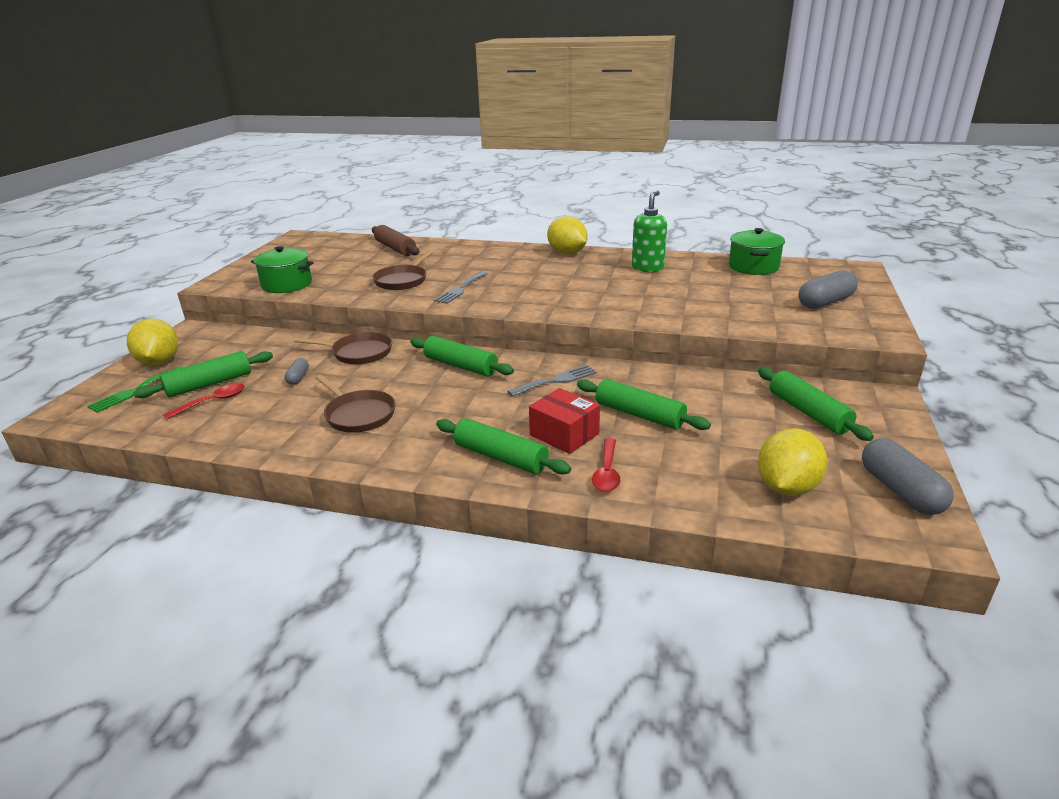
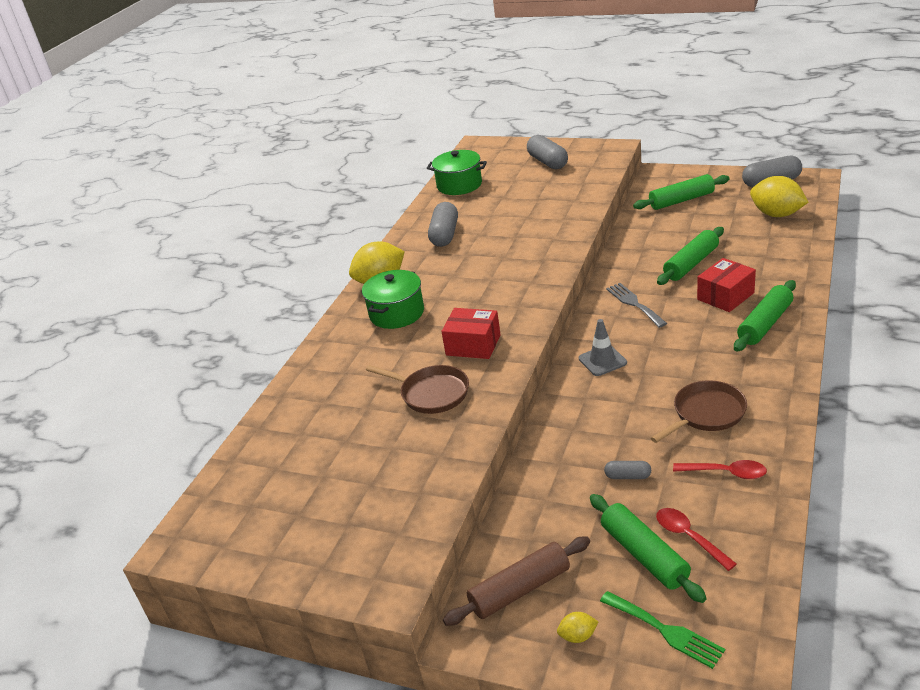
camera: 80 degrees left, 5 degrees up
(159, 362) = (578, 636): yellow lemon -> yellow lemon, size x0.45
(287, 284) = (415, 502): green pot -> green pot (397, 313)
(358, 353) = (566, 439): brown pan -> none
(395, 248) = (299, 419): brown rolling pin -> brown rolling pin (520, 589)
(460, 289) = (473, 345): grey fork -> red box
(461, 366) = (602, 361): green rolling pin -> grey traffic cone
(607, 472) = (775, 277): red spoon -> red spoon (726, 473)
(647, 268) = (445, 235): green soap dispenser -> grey capsule

